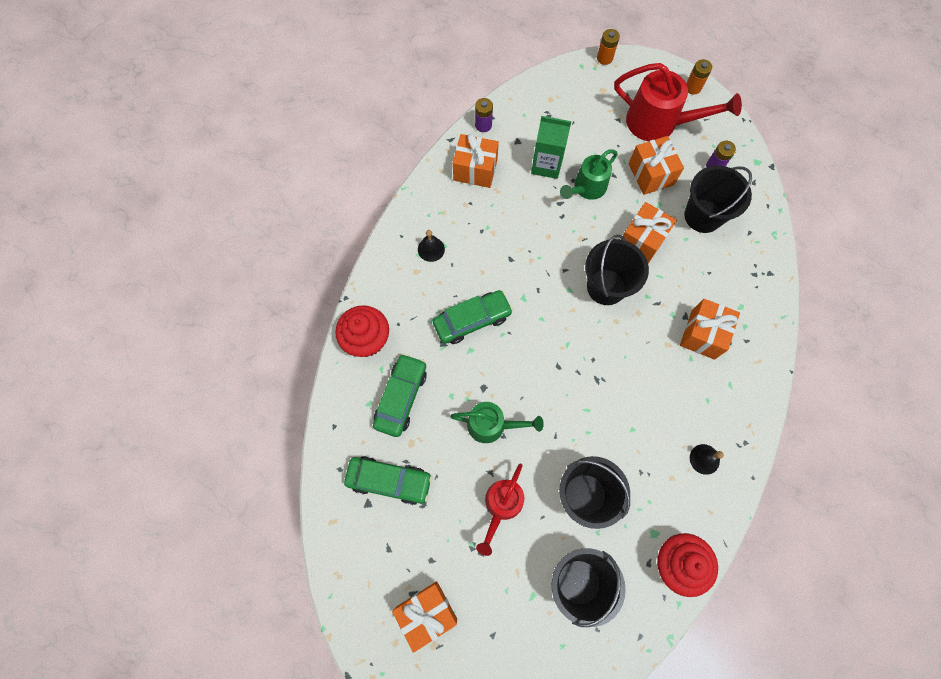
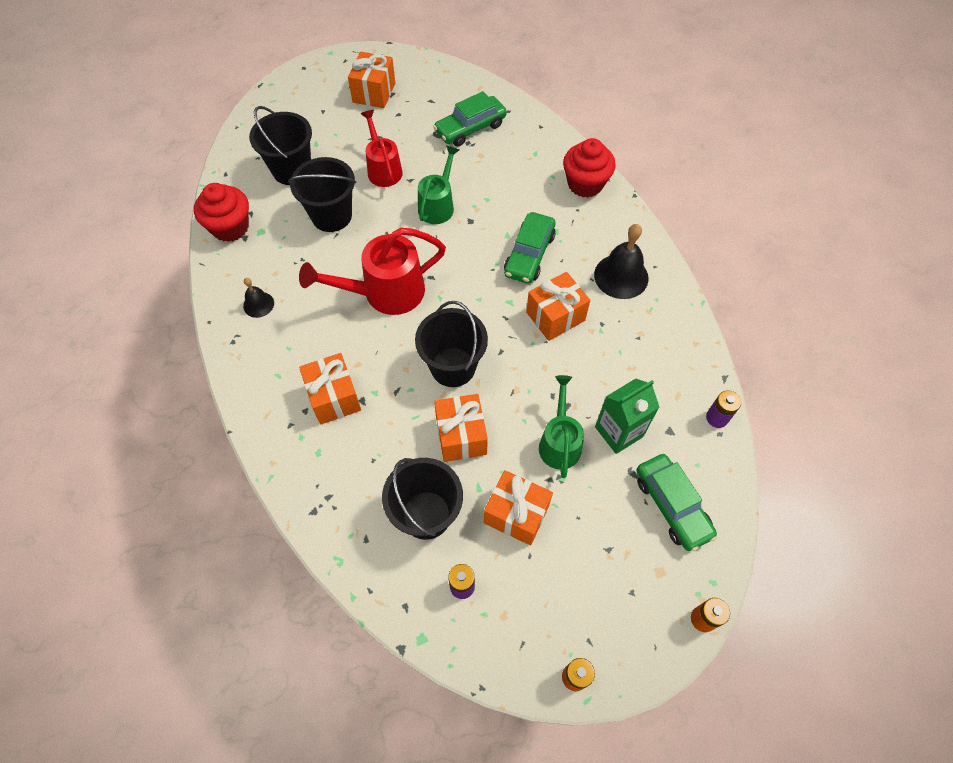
camera: 135 degrees right, 10 degrees down
(401, 397) = (519, 172): green car -> green car (672, 505)
(431, 249) = (621, 276): black bell -> black bell, size x1.80
(475, 170) = (670, 369): orange gift -> orange gift (555, 316)
(492, 425) = (438, 205): green watering can -> green watering can turned 150 degrees clockwise
(659, 123) = (564, 587): red watering can -> red watering can (384, 293)

